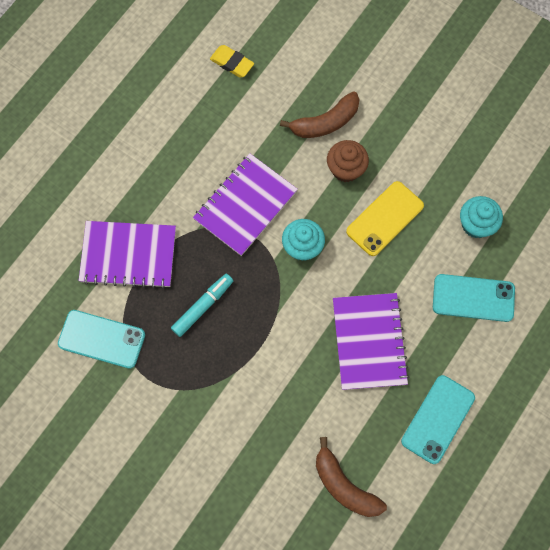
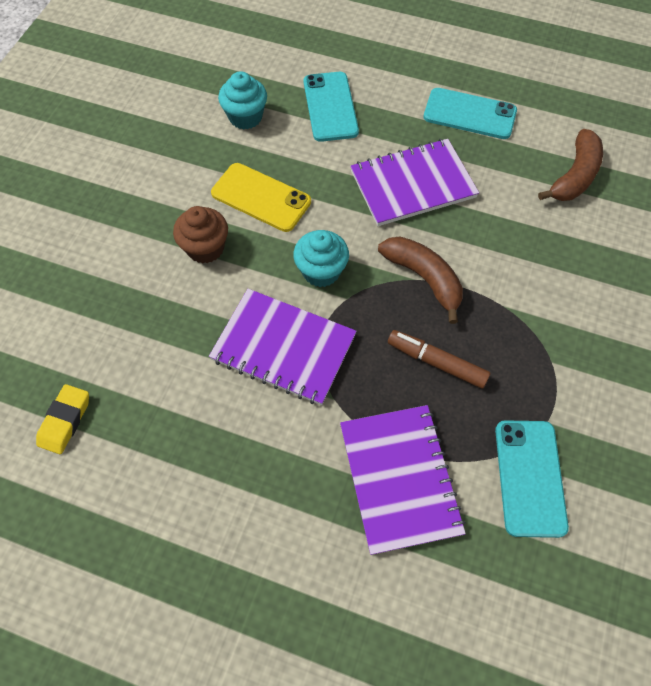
camera: 105 degrees left, 10 degrees down
(202, 306) = (436, 362): turquoise marker -> brown marker
(325, 122) = (143, 283): brown banana -> brown banana (424, 278)

